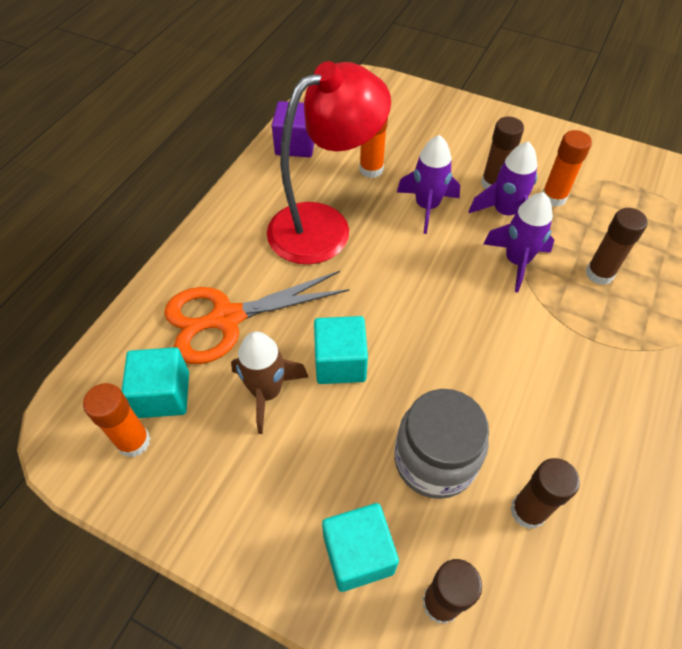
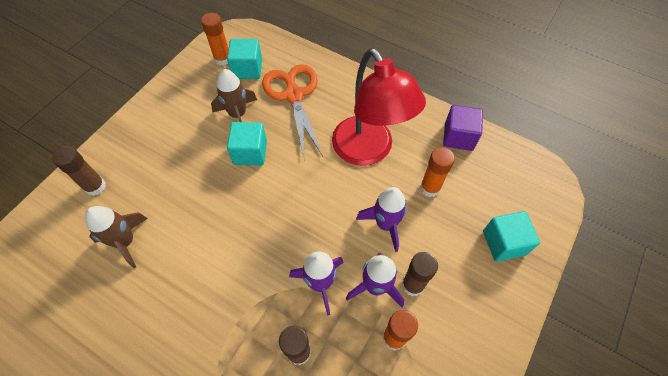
camera: 95 degrees right, 5 degrees up
(358, 554) = (133, 152): turquoise cube -> turquoise cube (504, 243)
(434, 460) = (172, 196): grey jar -> none
(528, 511) = (126, 242): brown glue stick -> brown rocket

